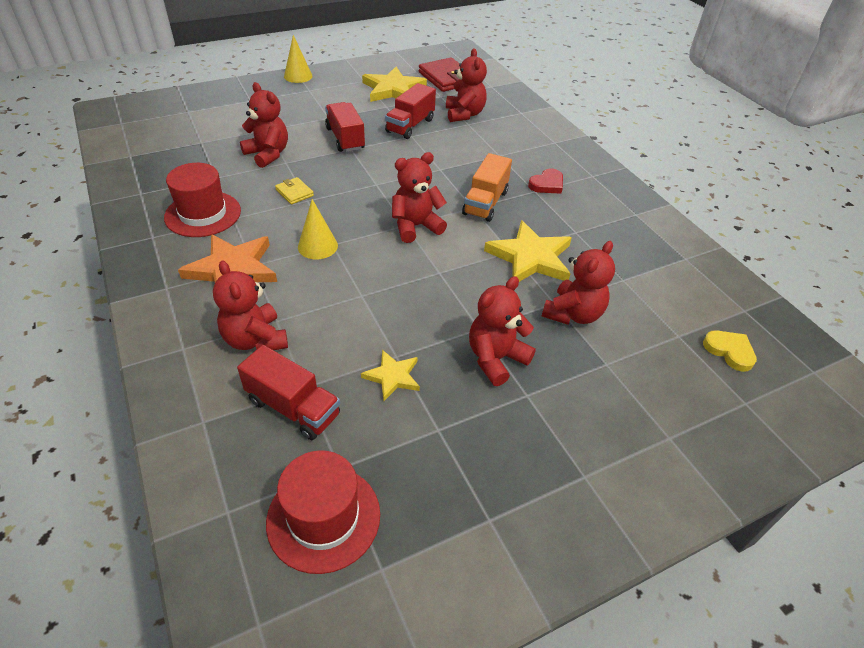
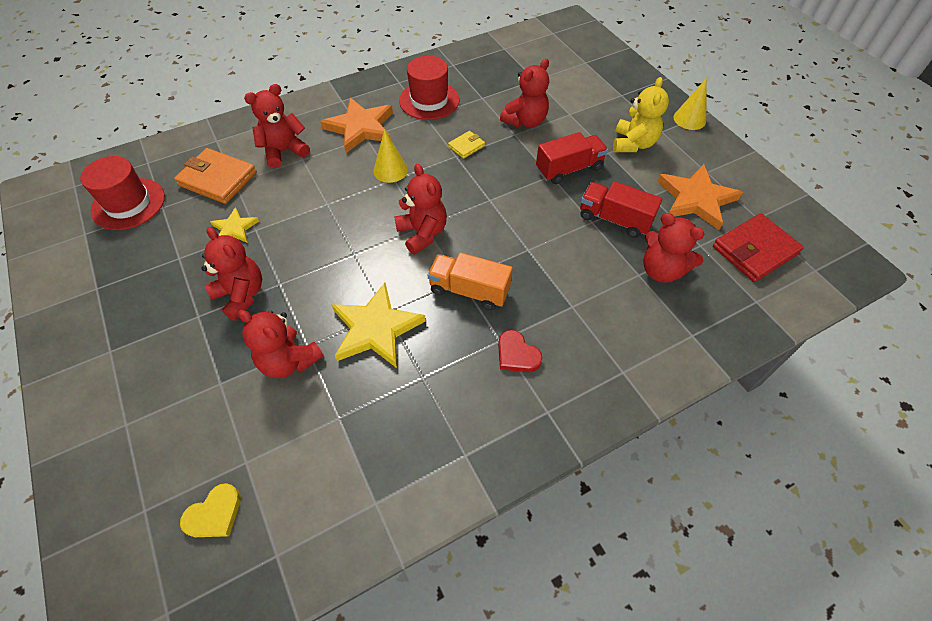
camera: 90 degrees right, 10 degrees up
(293, 407) = (217, 179): red truck -> orange wallet
(321, 104) = (633, 144): none -> yellow teddy bear
(393, 89) = (696, 199): yellow star -> orange star
(464, 114) = (661, 270): red teddy bear -> red teddy bear turned 45 degrees clockwise

